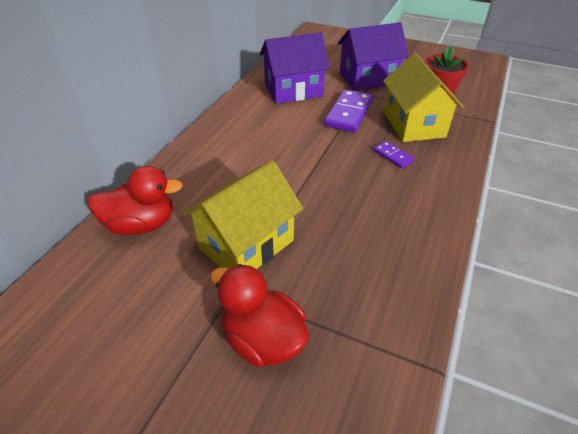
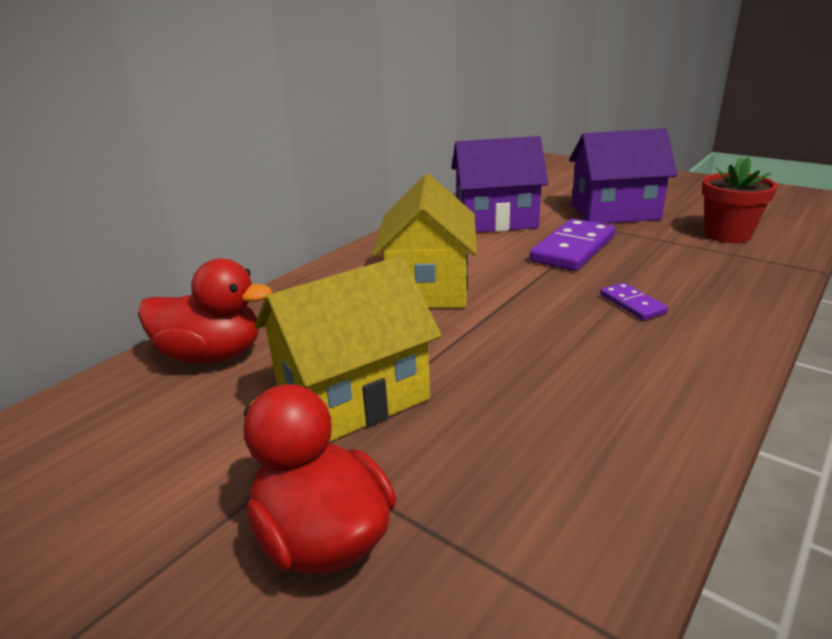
camera: 15 degrees right, 15 degrees down
(414, 124) = (678, 267): yellow house -> yellow house (428, 287)

